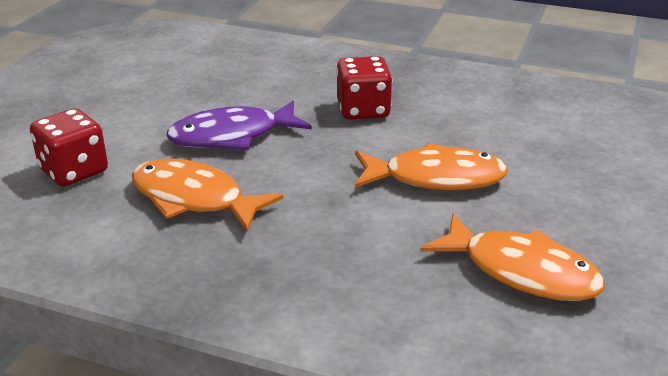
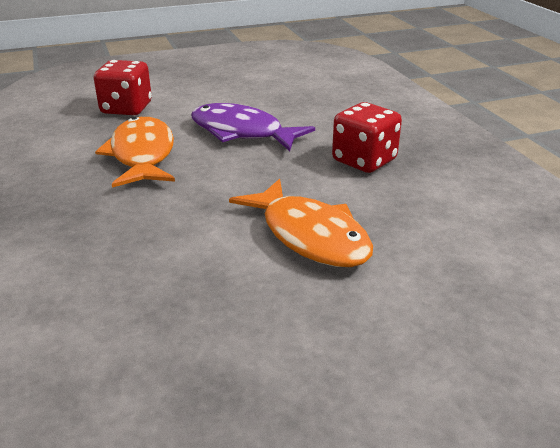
camera: 50 degrees right, 0 degrees up
(521, 271) = (213, 348): orange fish -> none

